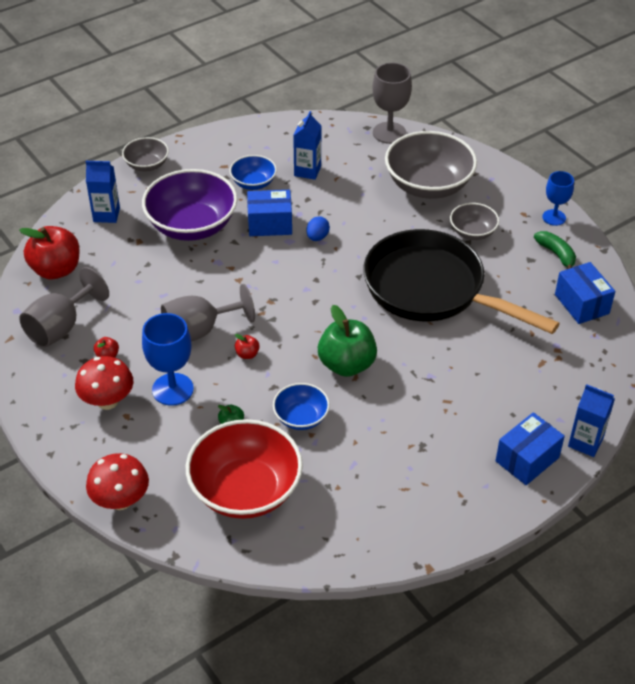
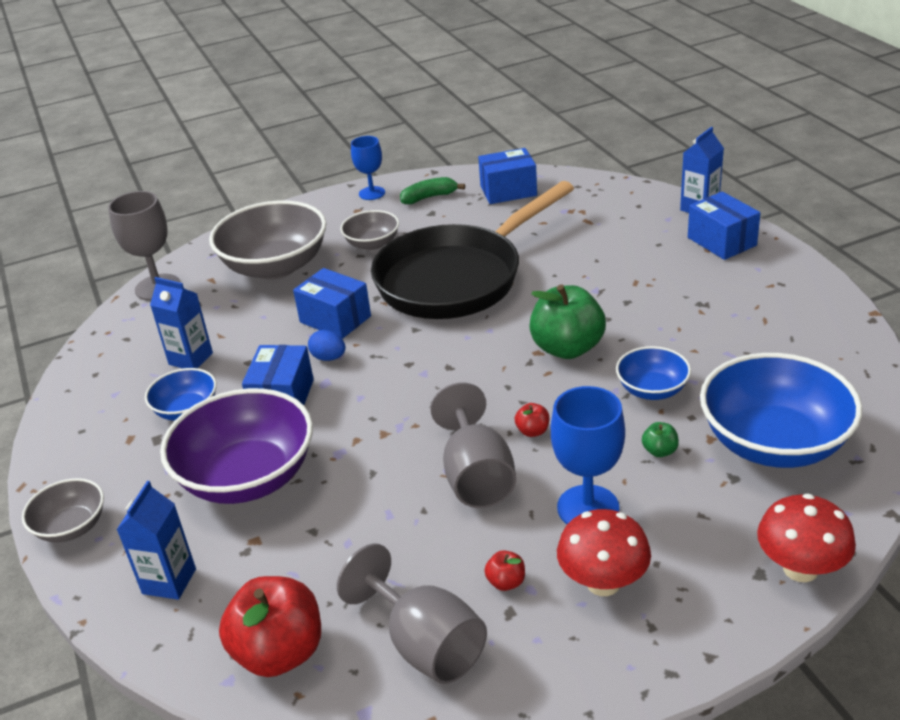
camera: 75 degrees left, 10 degrees down
(245, 490) = (774, 443): red bowl -> blue bowl
(364, 231) = (335, 319): none -> blue box

